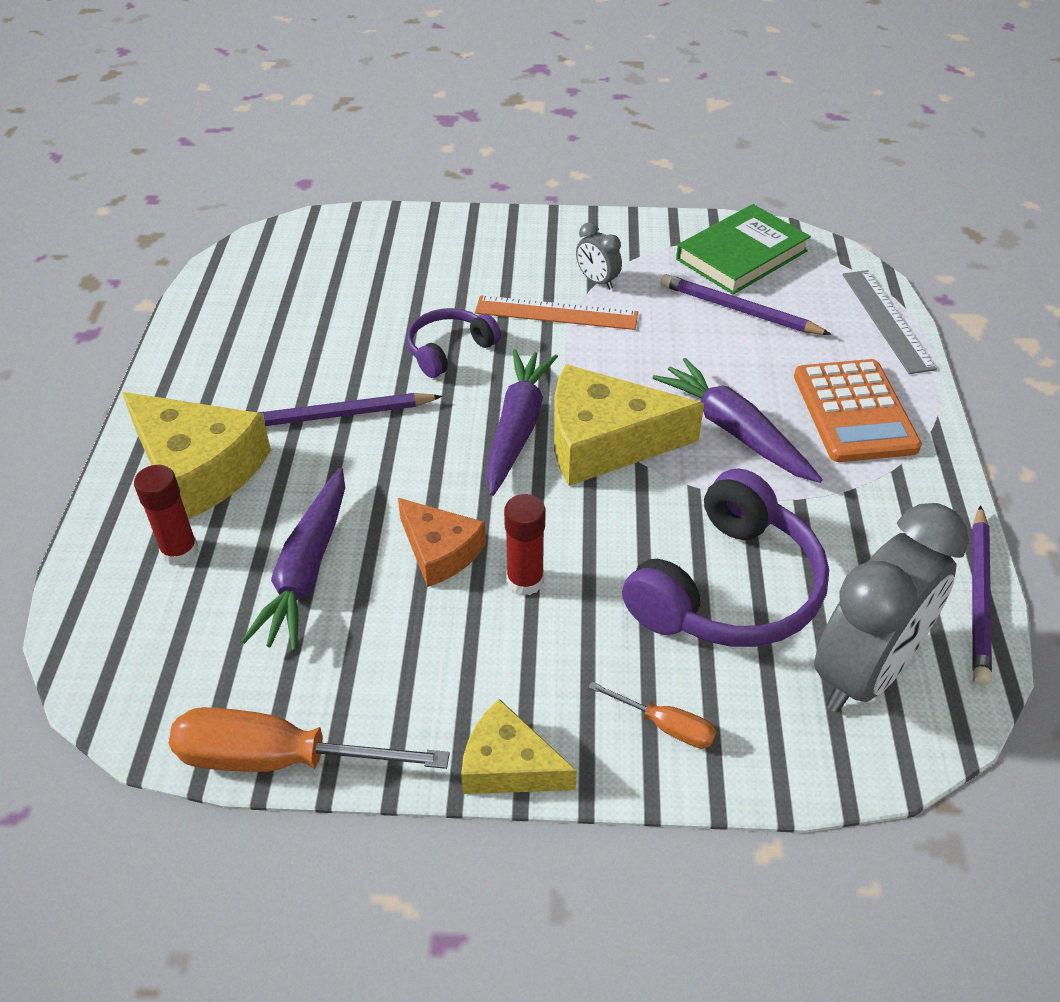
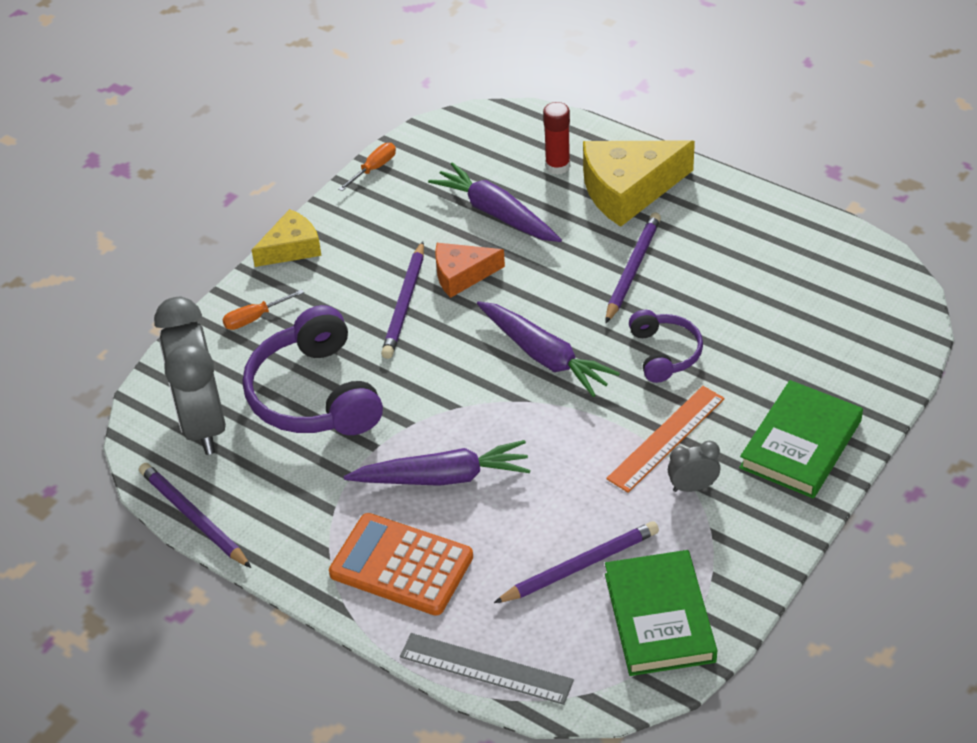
camera: 125 degrees right, 0 degrees up
(279, 759) = (374, 168): orange screwdriver -> orange screwdriver, size x0.50
(498, 243) = (801, 444): none -> green book
(525, 581) = (405, 303): red glue stick -> purple pencil
(605, 442) = (492, 397): yellow cheese -> none

